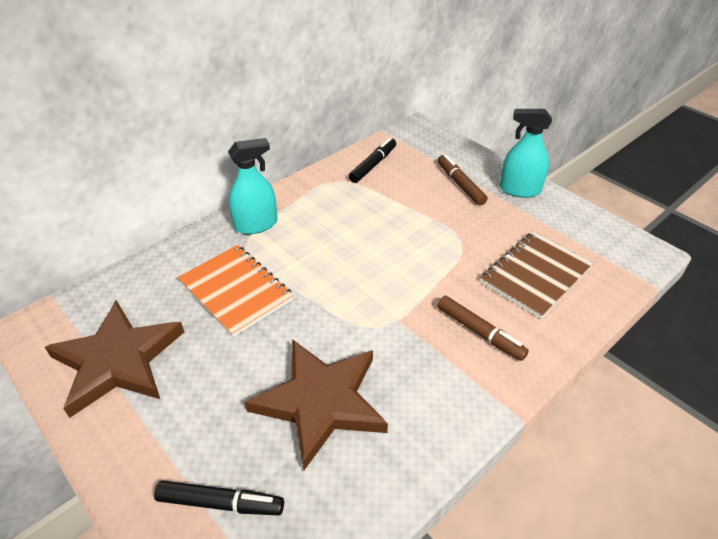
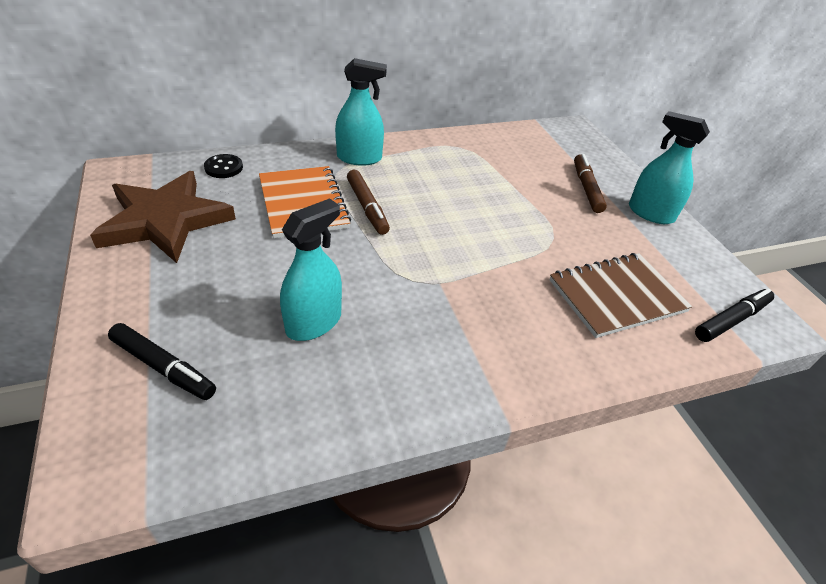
camera: 20 degrees right, 0 degrees up
(135, 283) = (224, 167): none -> black button
(321, 402) = (314, 322): brown star -> turquoise spray bottle
(373, 165) = (506, 145): black marker -> black marker (731, 320)
(480, 332) = (518, 325): brown marker -> brown marker (367, 207)

